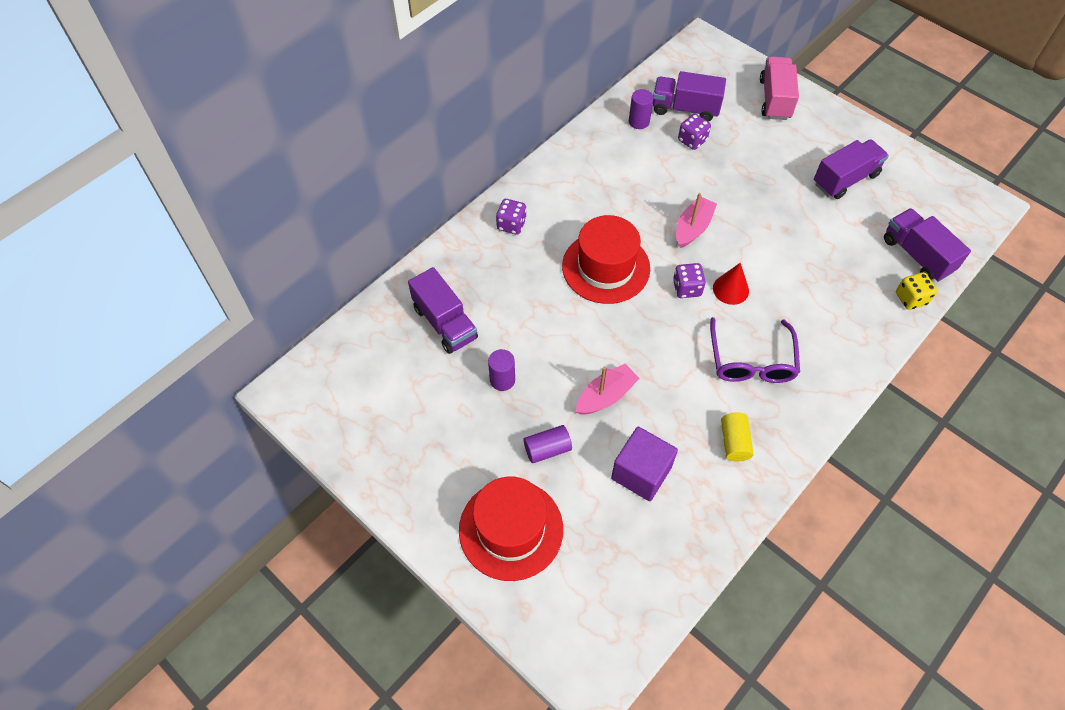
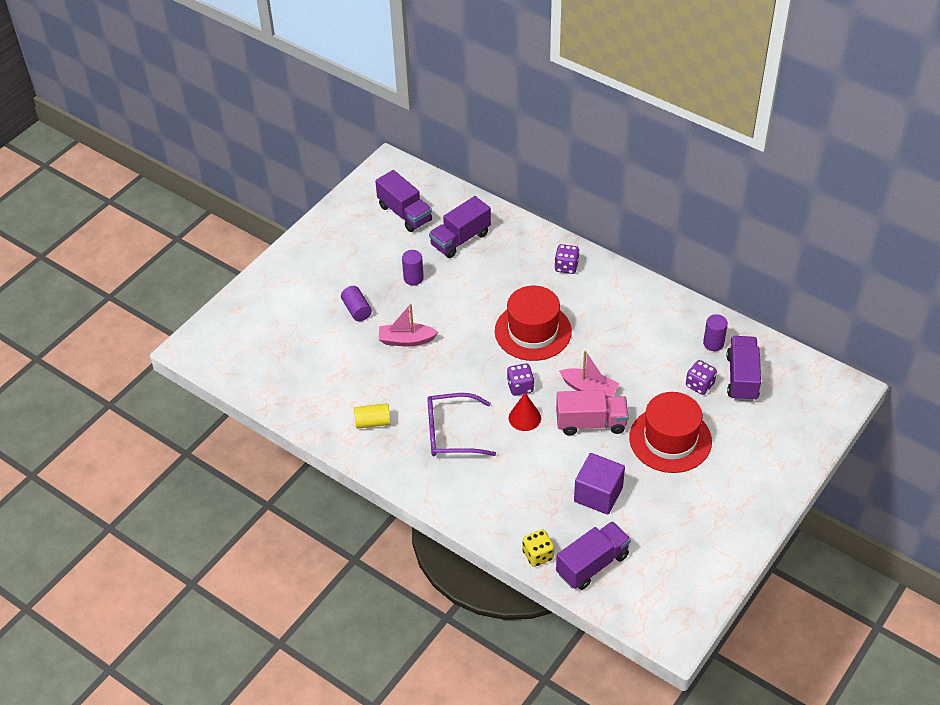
camera: 85 degrees right, 10 degrees down
(511, 529) = (293, 296): red hat -> red hat (670, 439)
(605, 396) = (406, 340): pink boat -> pink boat turned 135 degrees clockwise
(641, 473) = (342, 365): purple cube -> purple cube (598, 494)
(775, 99) = (778, 451): pink truck -> pink truck (591, 423)
(845, 179) = (679, 509): purple truck -> purple truck (404, 213)

